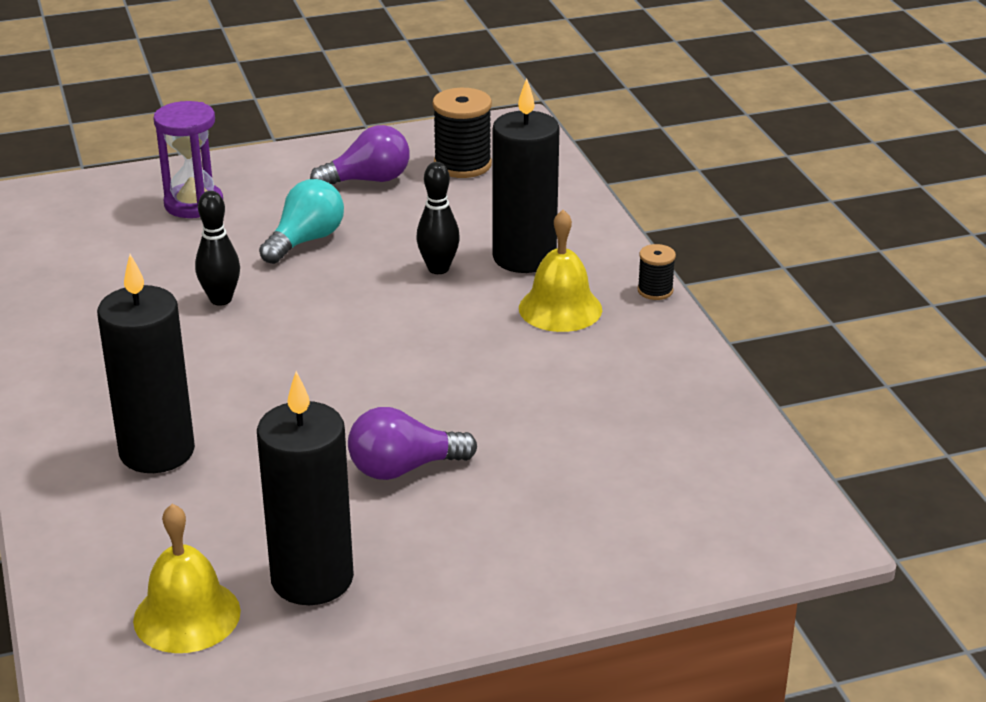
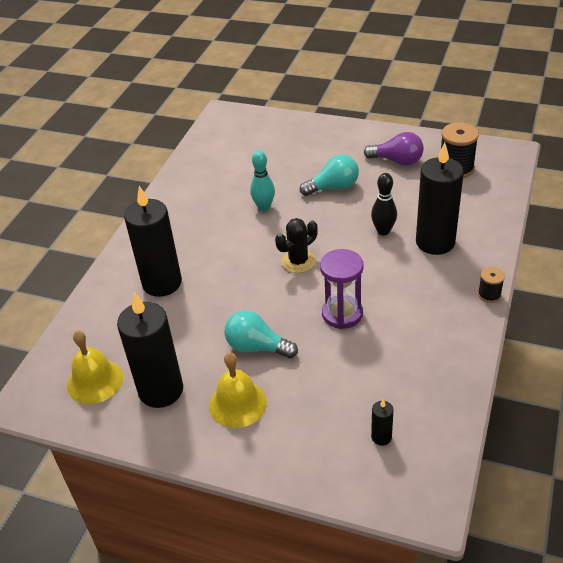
camera: 40 degrees right, 10 degrees up
(194, 204) = (301, 145): purple hourglass -> purple hourglass (342, 314)
(221, 299) = (264, 207): black bowling pin -> turquoise bowling pin
(352, 346) = (298, 261): none -> black cactus
(403, 468) = (257, 347): purple light bulb -> turquoise light bulb
(560, 308) = (424, 284): yellow bell -> yellow bell (237, 403)
(683, 493) = (381, 437): none -> black candle

